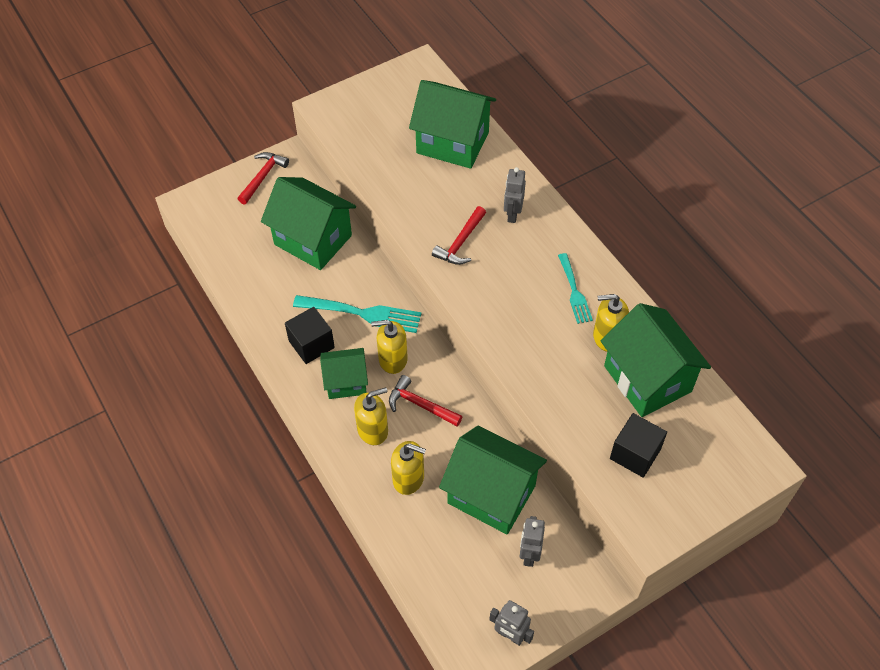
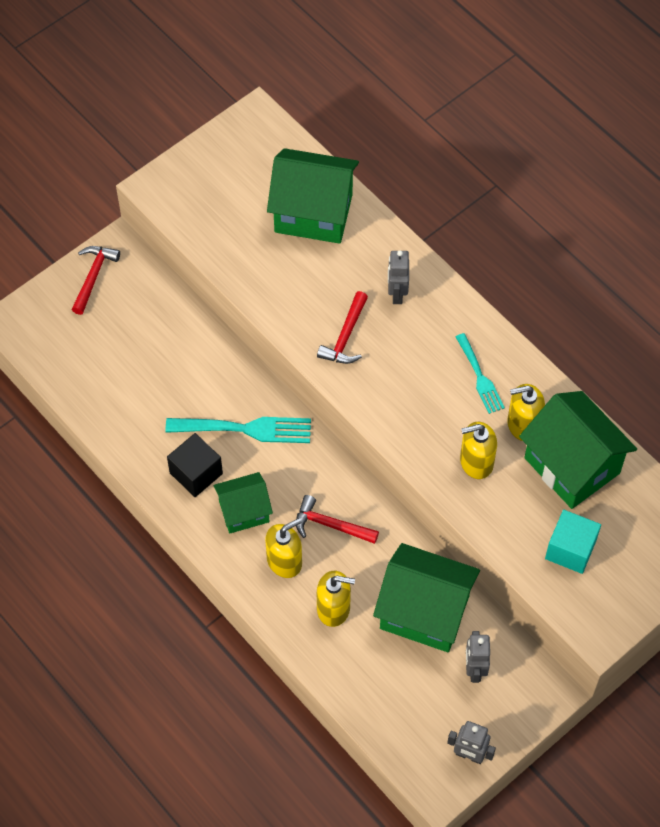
camera: 10 degrees left, 5 degrees up
(313, 240) = (170, 348): green house -> none
(392, 359) = (290, 478): yellow soap dispenser -> yellow soap dispenser (476, 462)
(635, 454) = (570, 549): black cube -> turquoise cube

